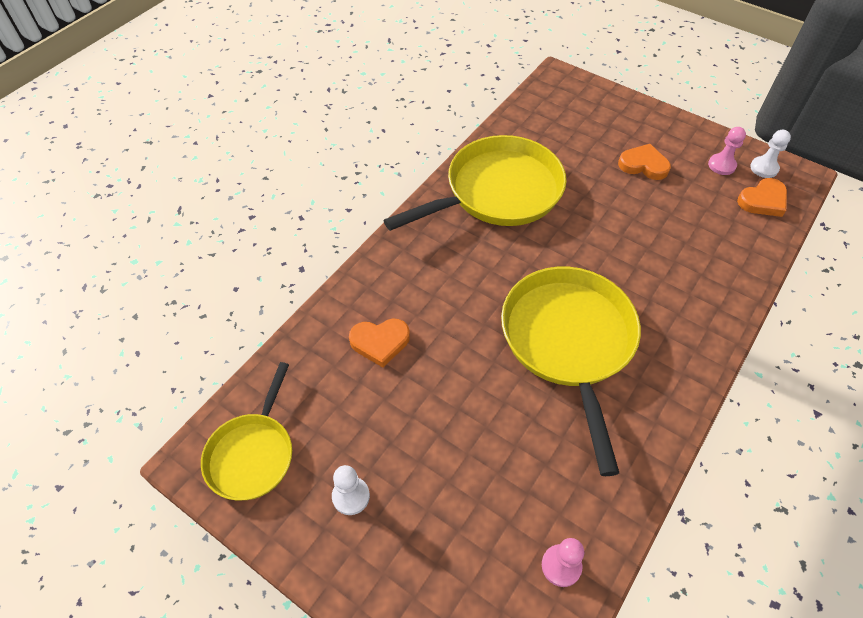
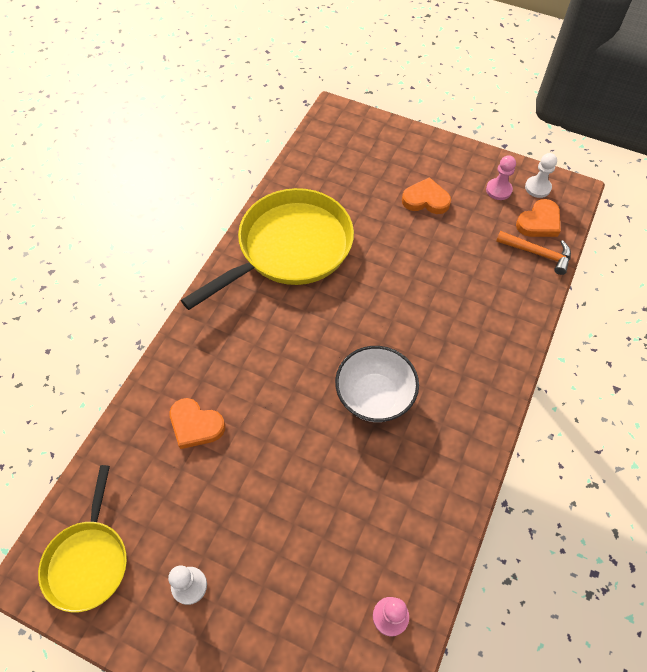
camera: 10 degrees left, 5 degrees up
(380, 342) = (195, 425): orange heart -> orange heart turned 45 degrees clockwise
(569, 342) = (374, 396): yellow pan -> white bowl
(758, 230) = (537, 253): none -> orange hammer

